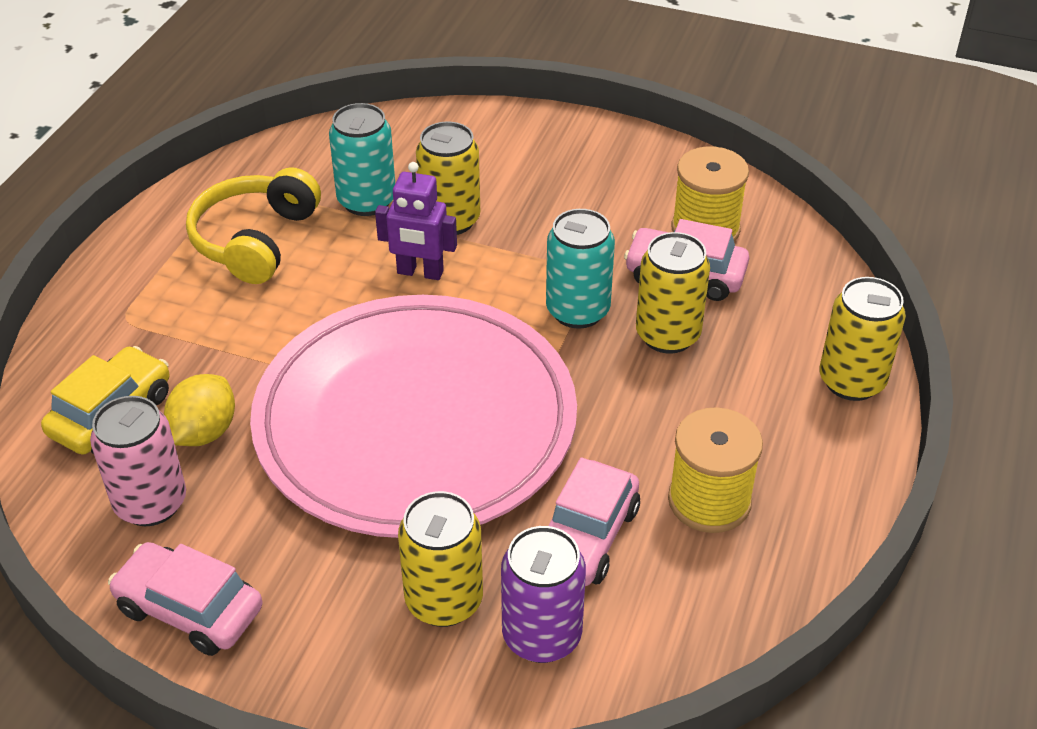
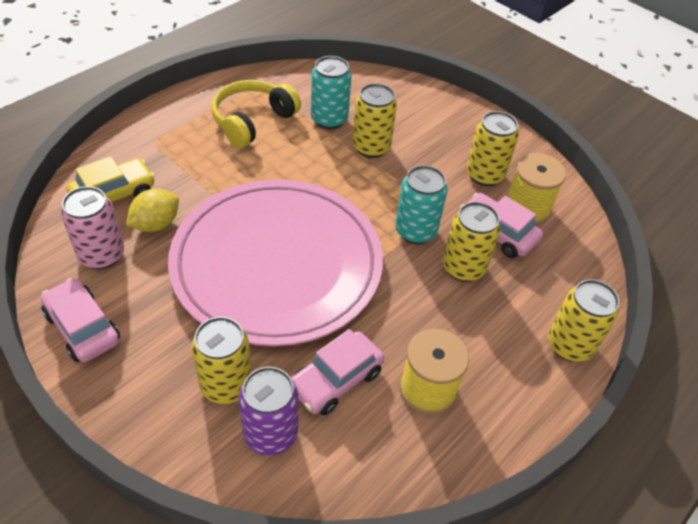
camera: 20 degrees right, 5 degrees up
(420, 272) = (334, 173): purple robot -> none
(626, 205) = (485, 175): none -> yellow can

